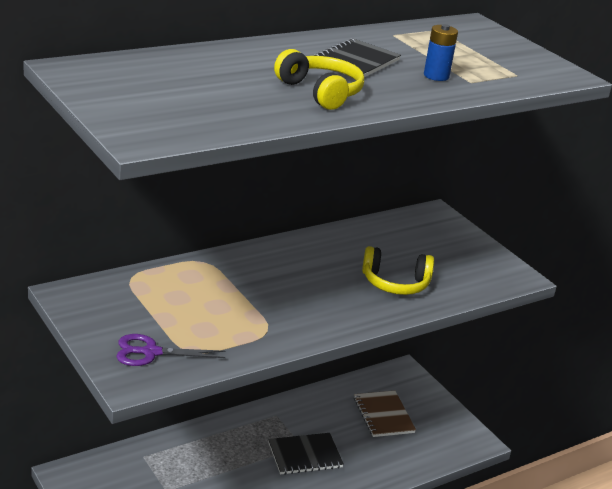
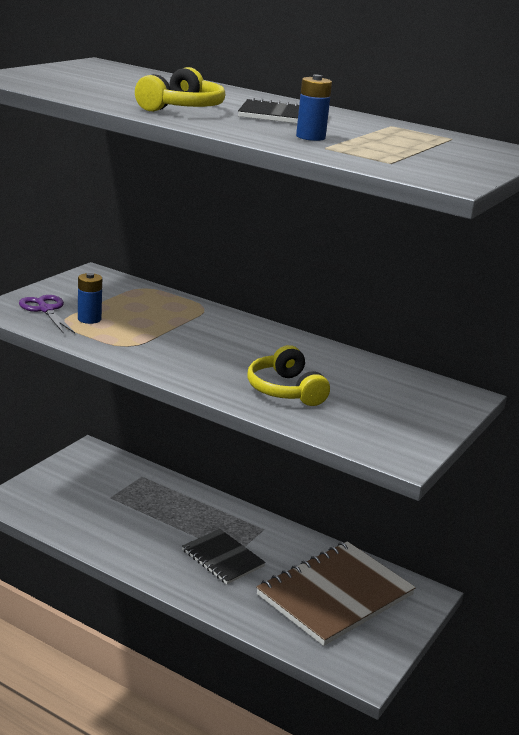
camera: 65 degrees right, 5 degrees down
(192, 333) = (89, 319): none -> blue battery
(383, 415) = (335, 595): brown notebook -> brown notebook, size x1.81

